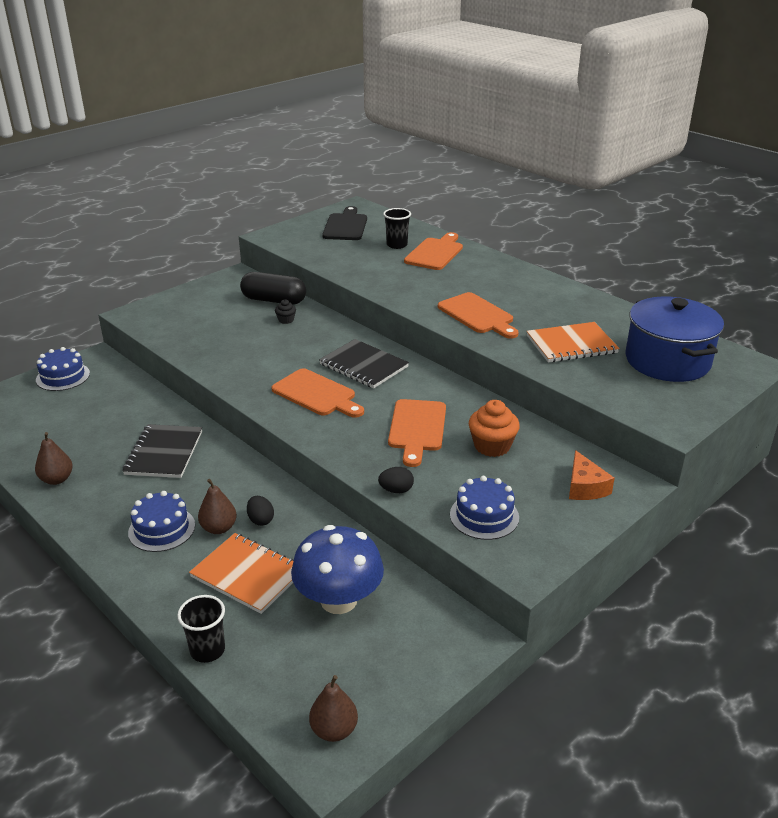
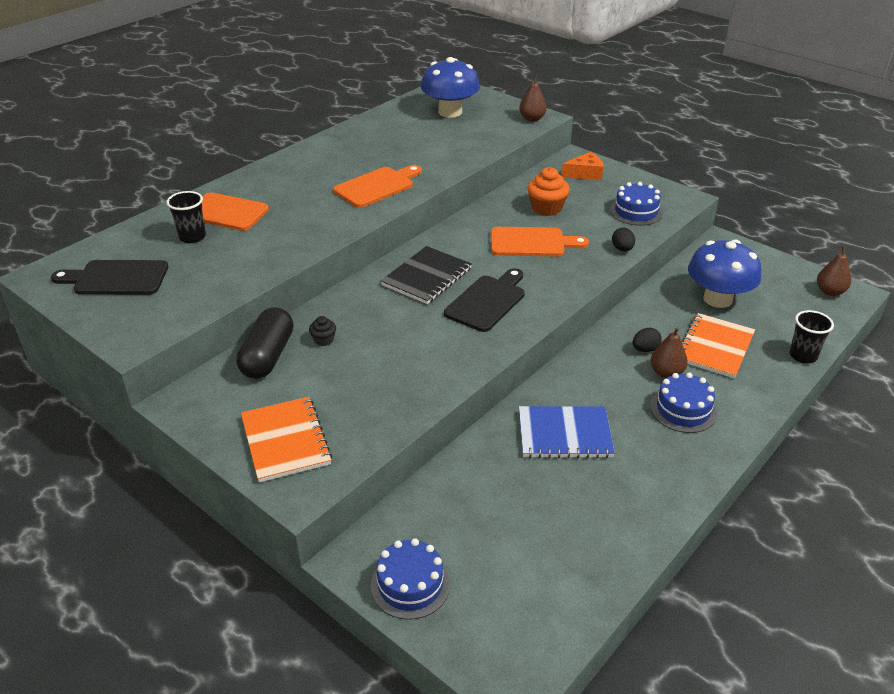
camera: 95 degrees left, 5 degrees up
(57, 479) = (639, 514): brown pear -> brown pear (532, 119)
(164, 453) = (564, 434): black notebook -> blue notebook
(316, 394) = (487, 301): orange cutting board -> black cutting board
(571, 344) = (429, 146): orange notebook -> orange notebook (285, 441)
(667, 361) = (450, 112): blue pot -> blue mushroom

